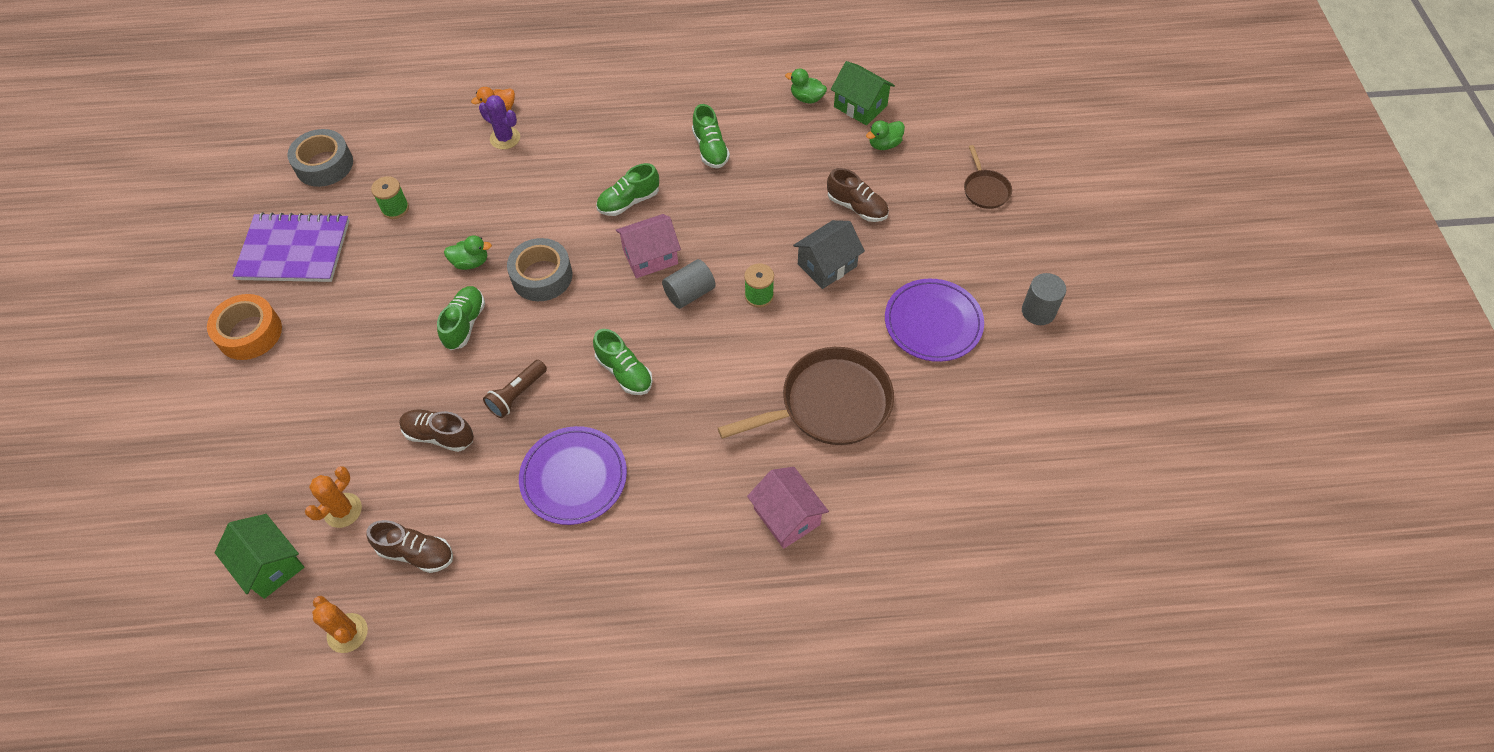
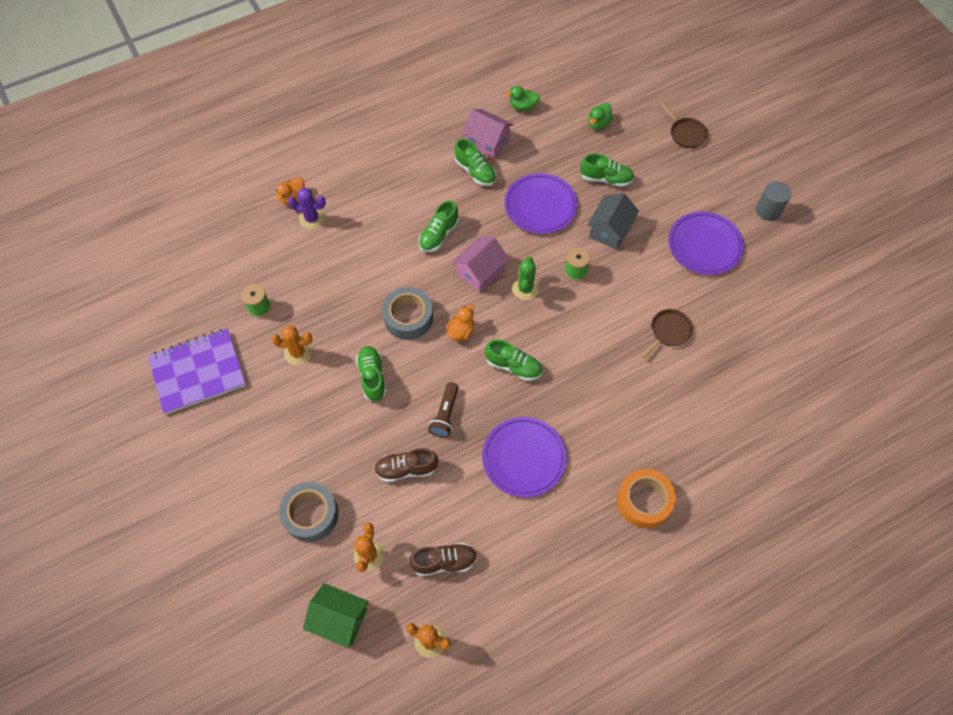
camera: 25 degrees left, 5 degrees up
(249, 333) = (205, 452): orange tape -> orange tape (644, 501)
(324, 165) = (177, 293): grey tape -> grey tape (311, 514)
(404, 269) = (298, 352): none -> orange cactus
(471, 262) = (347, 327): green duck -> none
(590, 312) = (461, 331): none -> orange duck
(689, 293) = (525, 288): grey cylinder -> green cactus
(762, 210) = (540, 206): none -> purple plate
(787, 516) = (685, 423): pink house -> pink house (487, 142)
(829, 404) = (668, 332): brown pan -> brown pan, size x0.49
(857, 207) = (606, 179): brown shoe -> green shoe
(860, 106) = (565, 99): green house -> none

